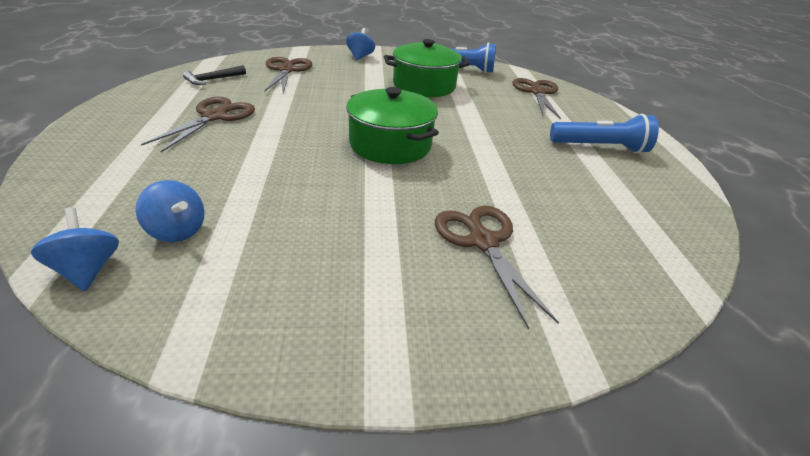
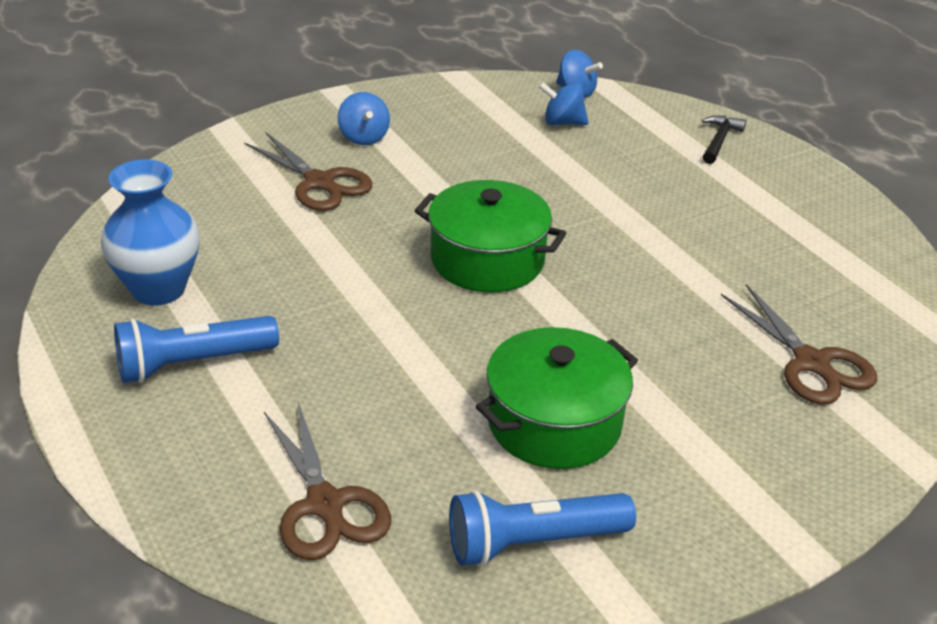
camera: 155 degrees right, 0 degrees up
(213, 79) = (854, 290): black hammer -> black hammer (719, 140)
(215, 117) = (727, 227): brown scissors -> none
(360, 57) = (773, 484): blue spinning top -> blue spinning top (364, 137)
(631, 192) = (158, 289): none -> blue vase

